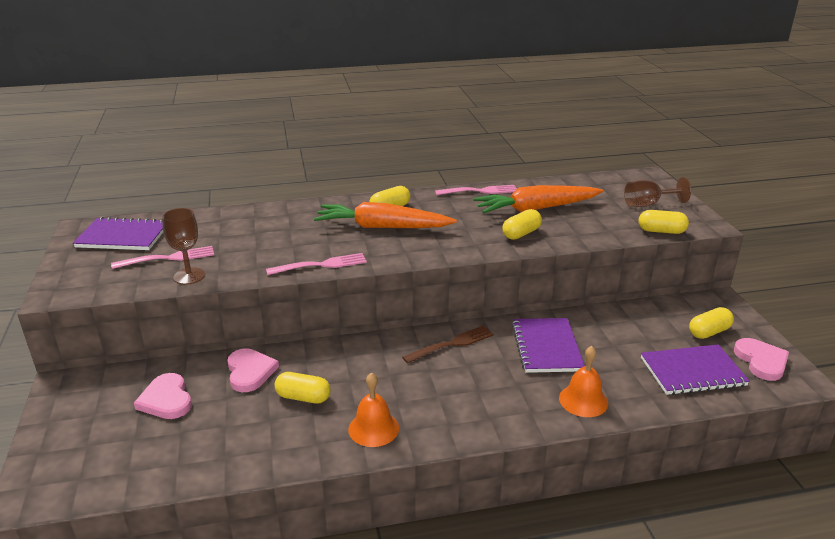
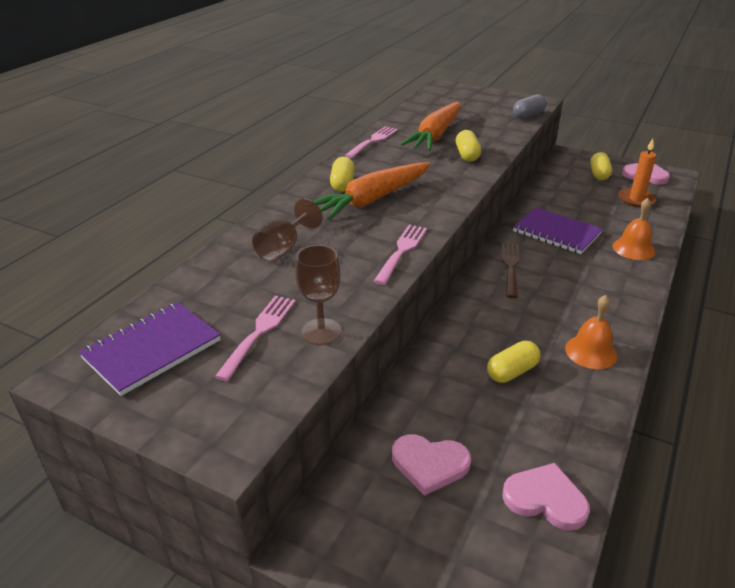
camera: 50 degrees left, 5 degrees up
(250, 372) = (438, 388): pink heart -> pink heart (545, 499)
(648, 204) = (485, 103): brown goblet -> brown goblet (283, 248)
(661, 231) = (528, 115): yellow capsule -> grey capsule
(692, 372) = (636, 199): purple notebook -> orange candle

